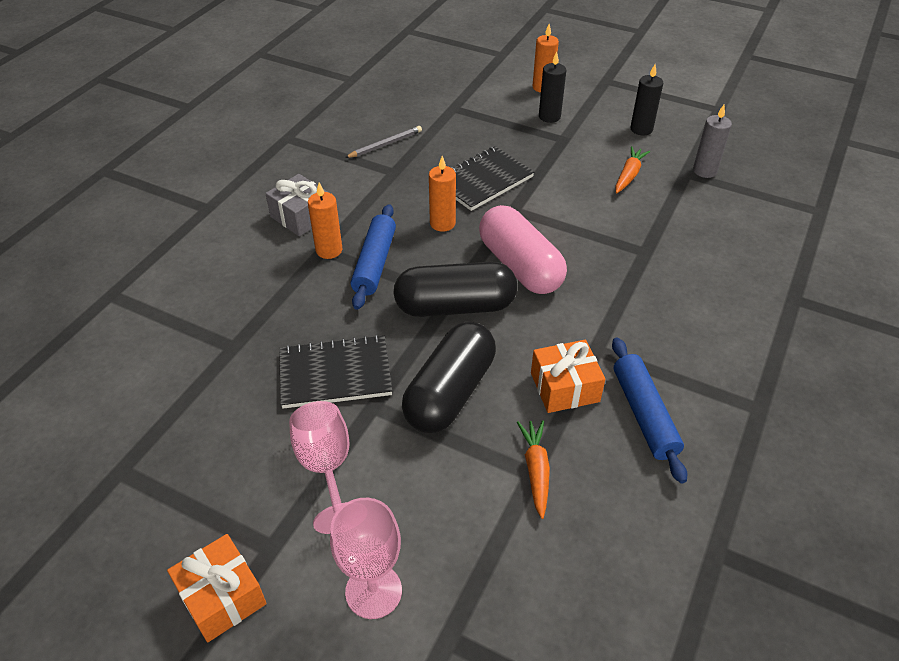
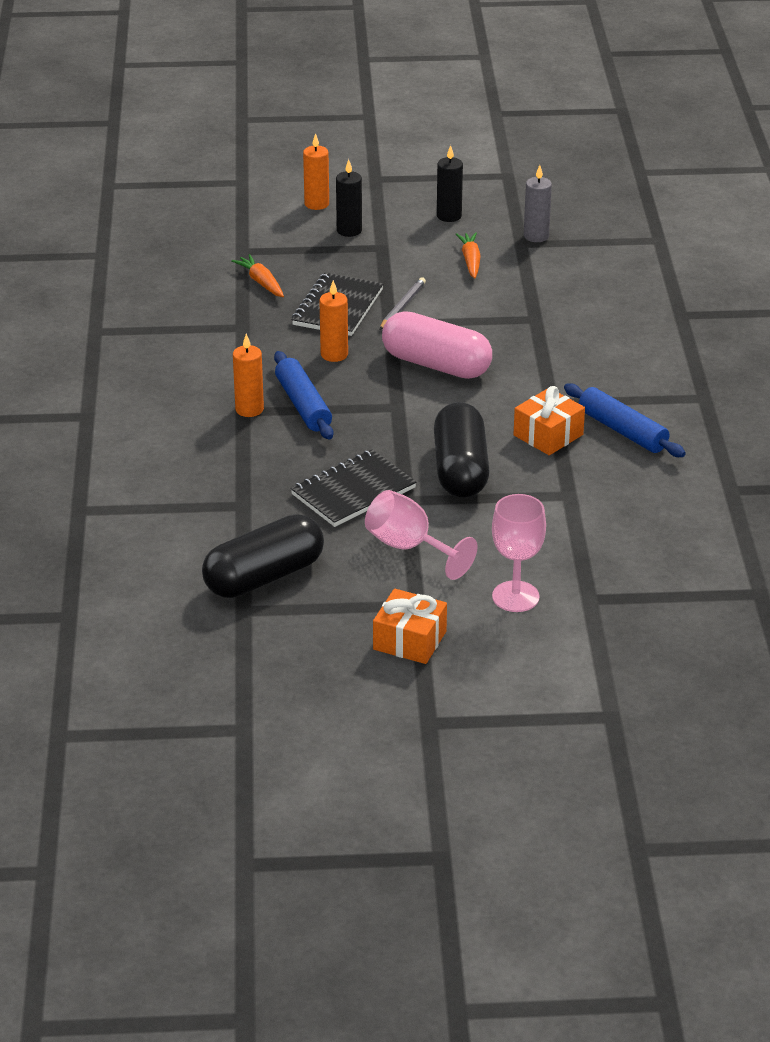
camera: 30 degrees left, 10 degrees down
(301, 216) = (191, 392): grey gift -> none
(385, 144) = (207, 305): grey pencil -> grey pencil (402, 306)
(455, 306) = (408, 412): black capsule -> black capsule (264, 577)
(536, 470) = (570, 492): orange carrot -> orange carrot (261, 282)

